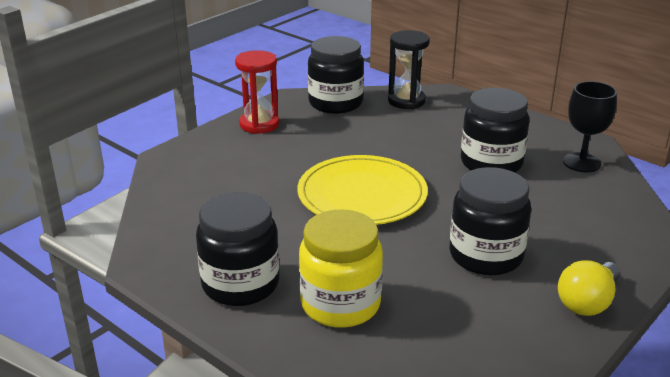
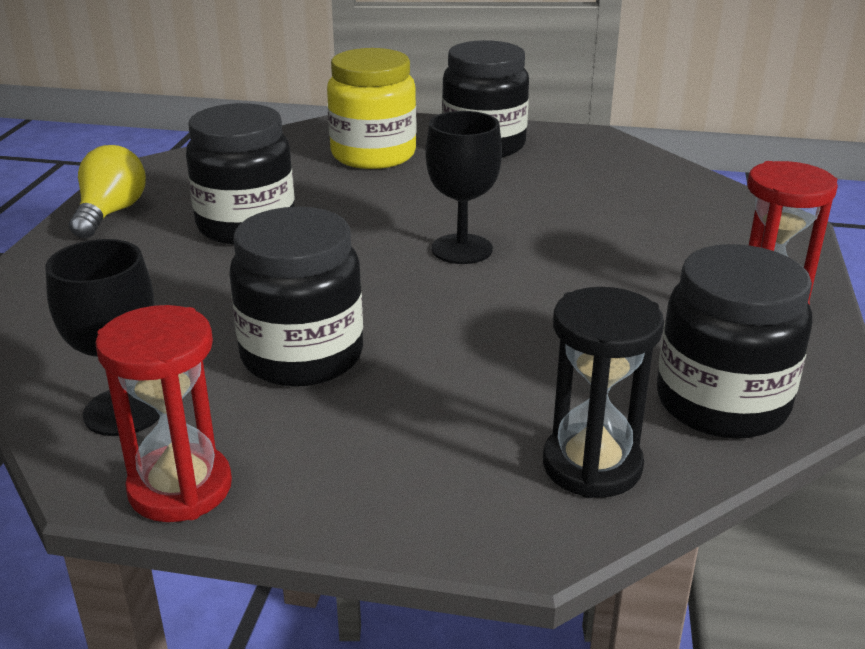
camera: 150 degrees right, 0 degrees up
(362, 195) = (462, 249): yellow plate -> black goblet
(561, 132) = (180, 488): none -> red hourglass

